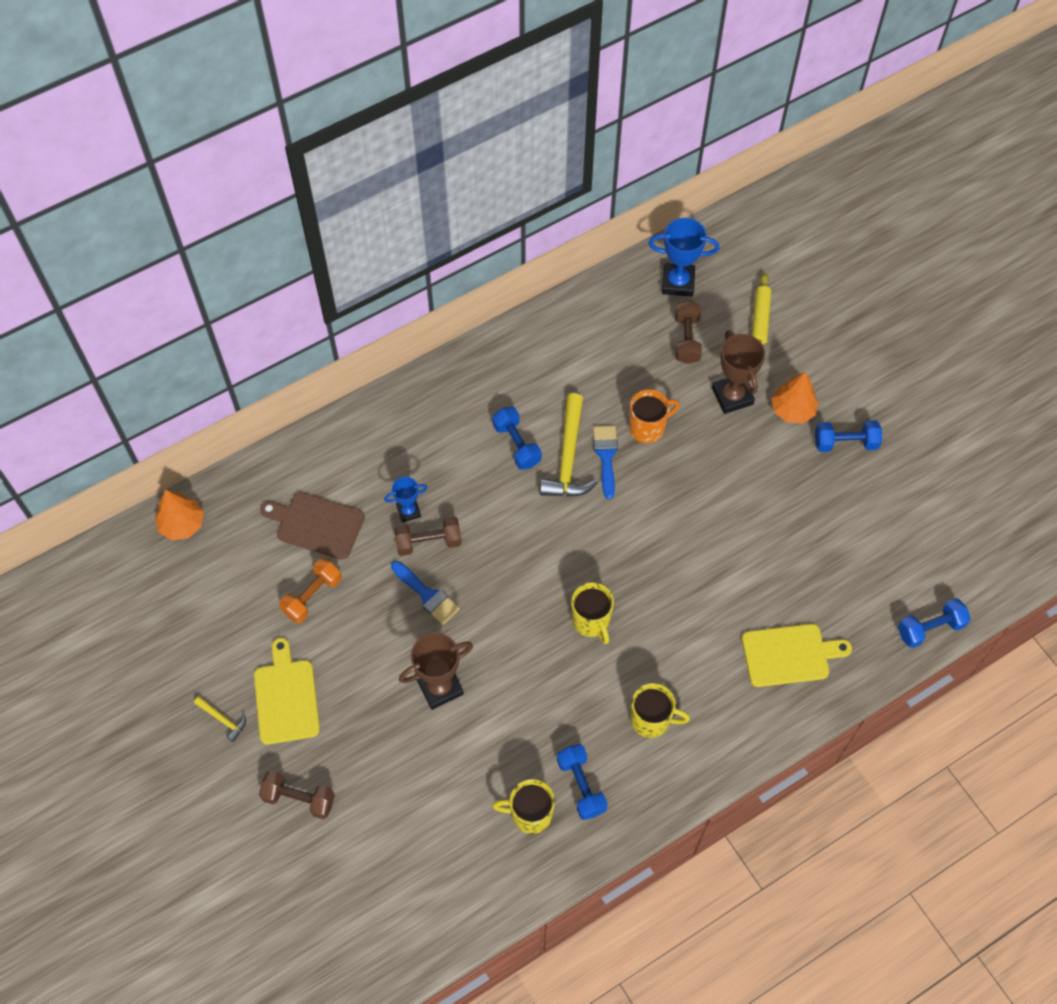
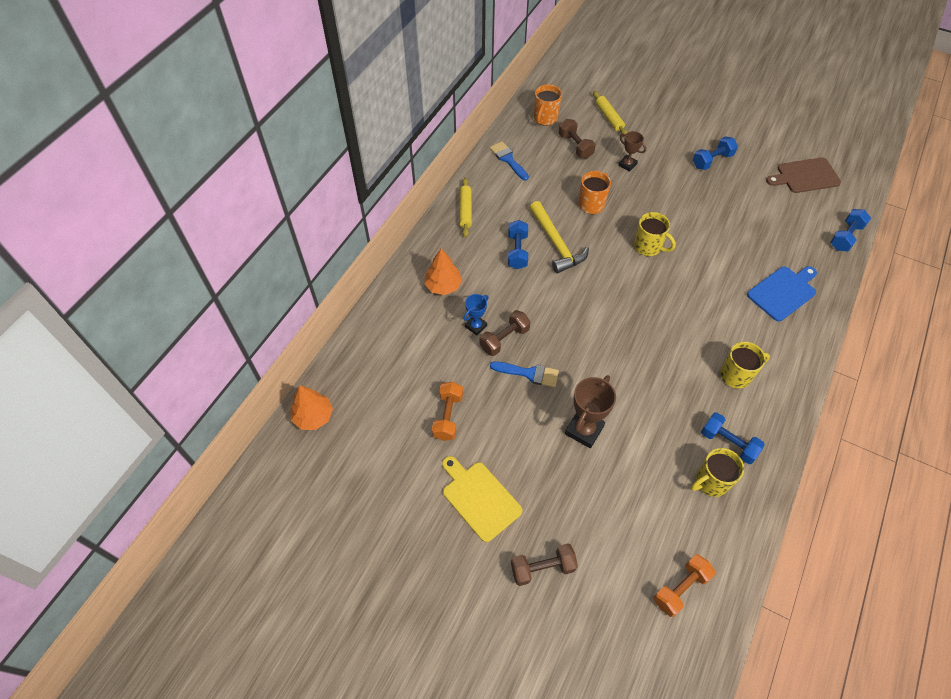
camera: 30 degrees left, 5 degrees down
(223, 719) = (442, 542): yellow hammer -> none
(316, 525) = (416, 367): brown cutting board -> brown cutting board (805, 176)
(416, 896) = (680, 588): none -> orange dumbbell
(494, 363) = (465, 210): none -> yellow rolling pin
(517, 445) = (517, 251): blue dumbbell -> blue dumbbell turned 60 degrees clockwise
(591, 621) = (649, 334): yellow mug -> yellow mug (648, 247)
(606, 456) = (579, 232): blue brush -> blue brush (508, 159)
(678, 282) = (545, 118): blue trophy -> orange mug
(732, 396) = (627, 164): brown trophy -> brown trophy, size x0.60
(789, 655) = (783, 292): yellow cutting board -> blue cutting board
(792, 410) = (668, 156): orange tree -> orange tree (443, 286)

